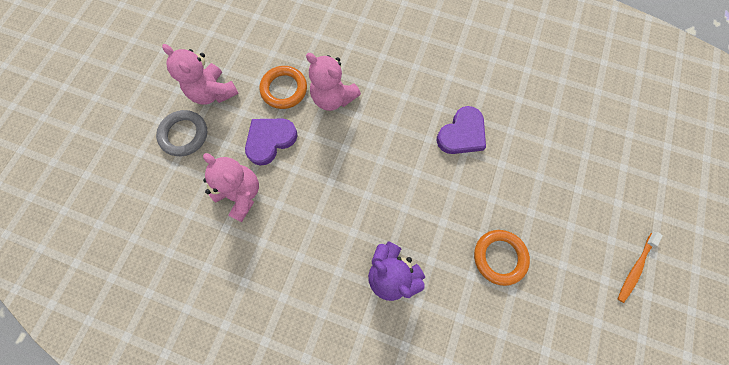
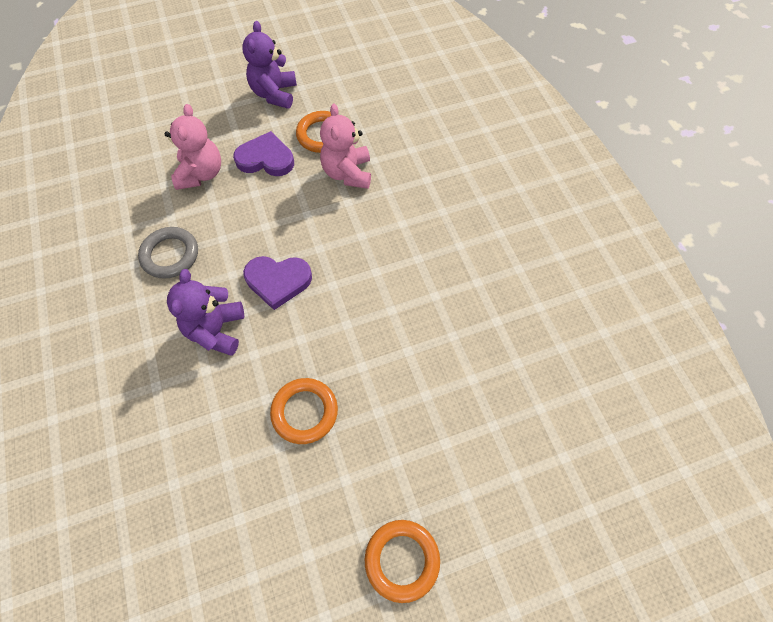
camera: 50 degrees right, 10 degrees down
(184, 135) = (221, 103): grey ring -> grey ring (170, 255)
(213, 92) = (274, 94): pink teddy bear -> purple teddy bear
(462, 134) = (407, 295): purple heart -> purple heart (278, 281)
(635, 268) = (402, 560): orange toothbrush -> orange ring

